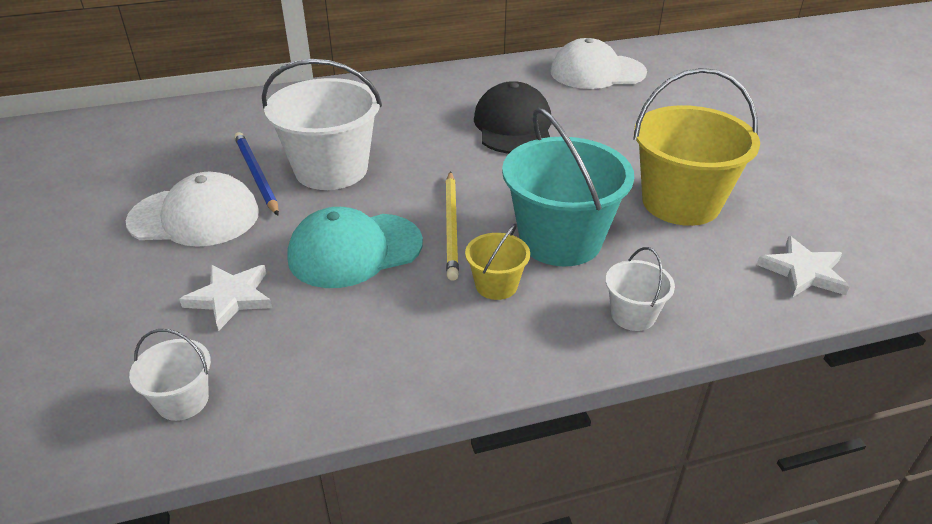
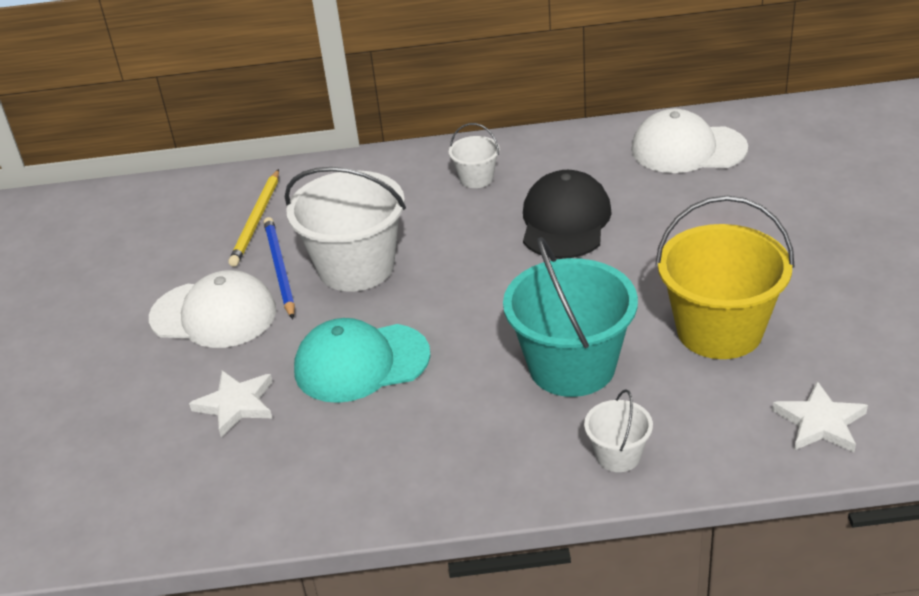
camera: 15 degrees right, 0 degrees up
(183, 400) = (182, 500): white bucket -> white bucket (476, 178)
(451, 226) = (464, 343): yellow pencil -> yellow pencil (256, 220)
(496, 285) = (491, 412): yellow bucket -> none

